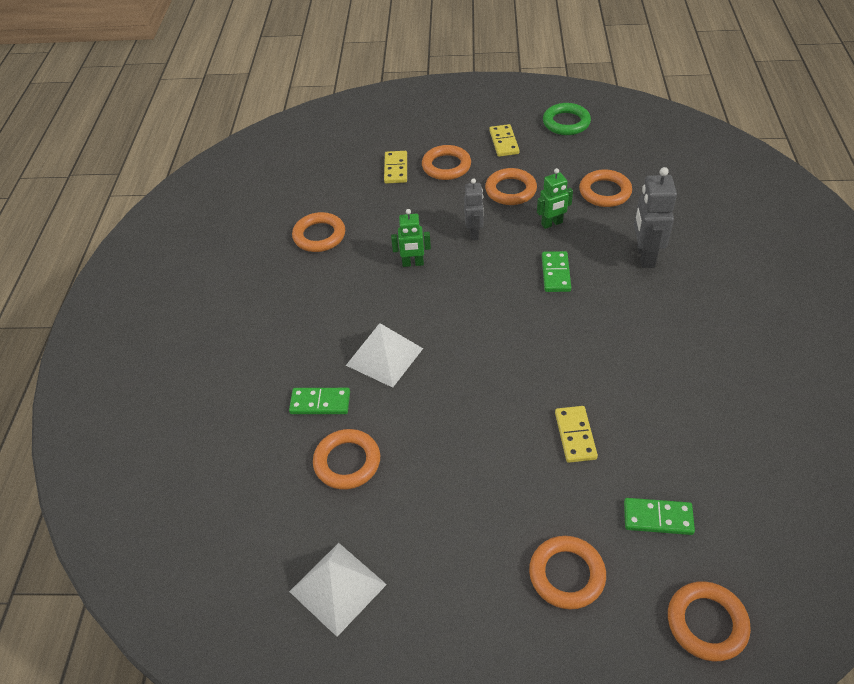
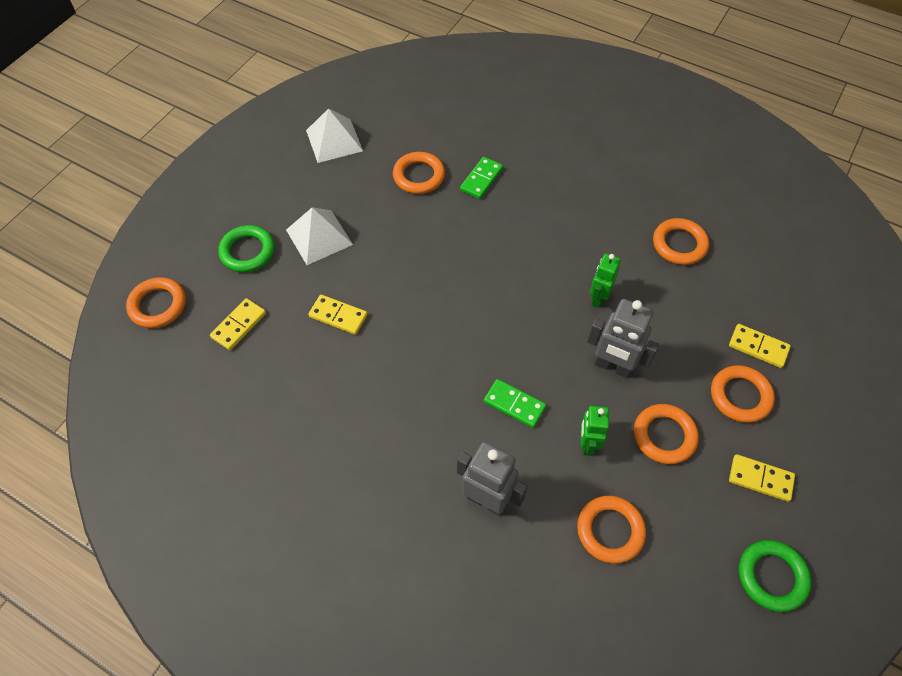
camera: 115 degrees right, 10 degrees up
(384, 356) = (500, 233): white pyramid -> white pyramid (319, 237)
(474, 233) = (613, 367): grey robot -> grey robot, size x1.54
(566, 574) = (247, 251): orange ring -> green ring
(658, 518) = (239, 325): green domino -> yellow domino

